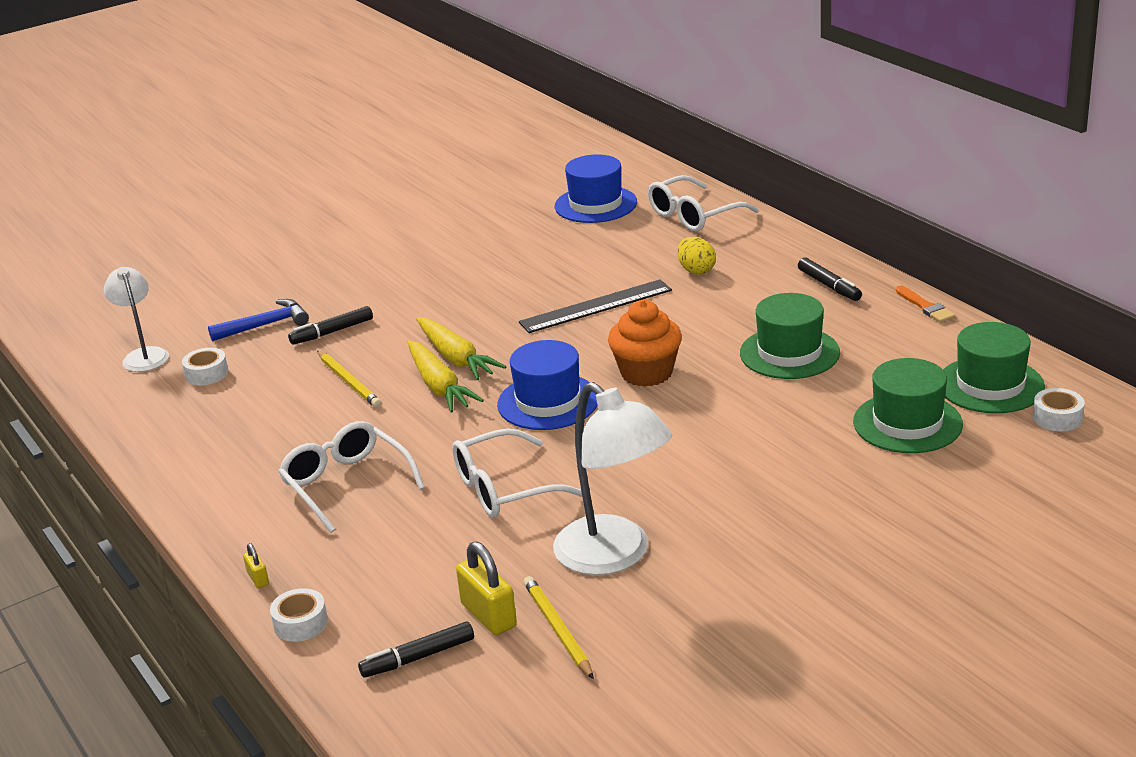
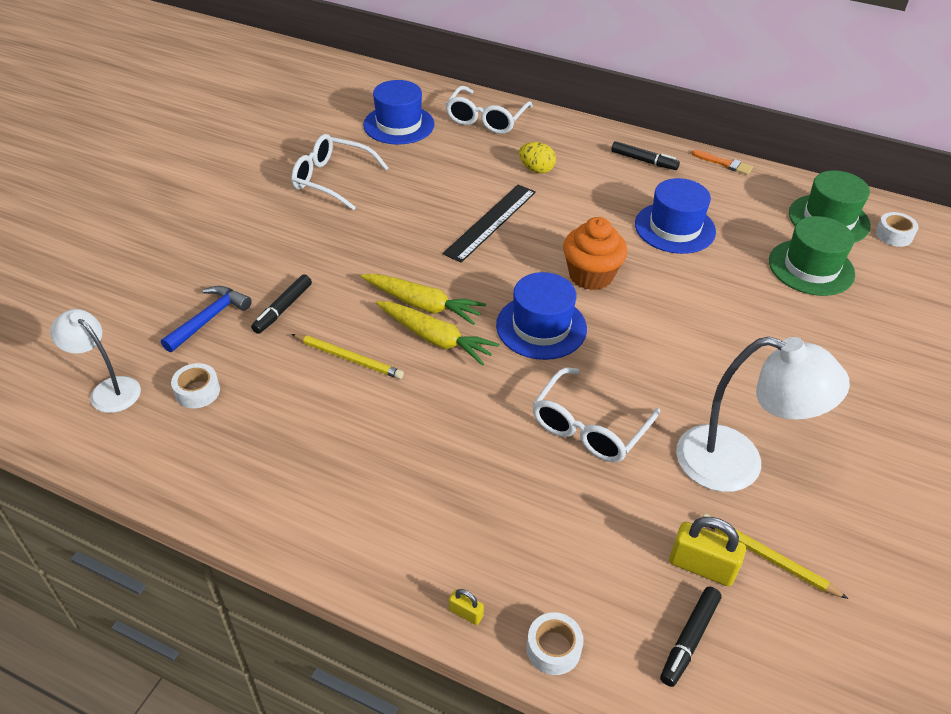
camera: 35 degrees left, 15 degrees up
(346, 484) = (449, 472): white glasses -> white glasses (331, 179)
(789, 353) = (675, 228): green hat -> blue hat

